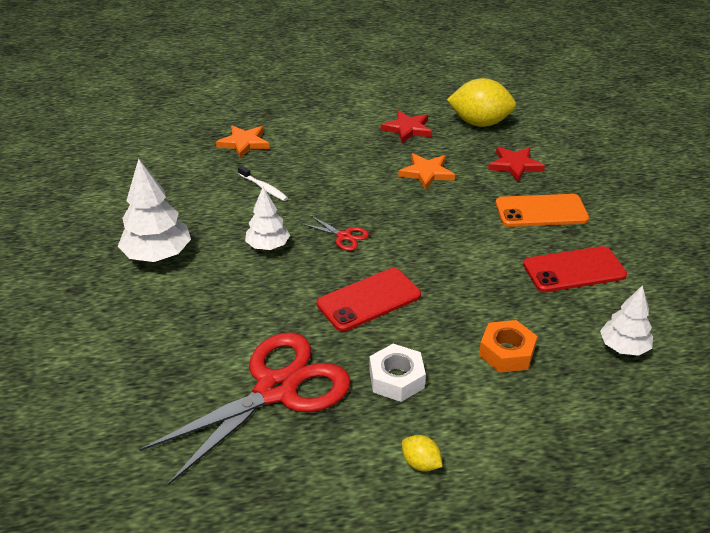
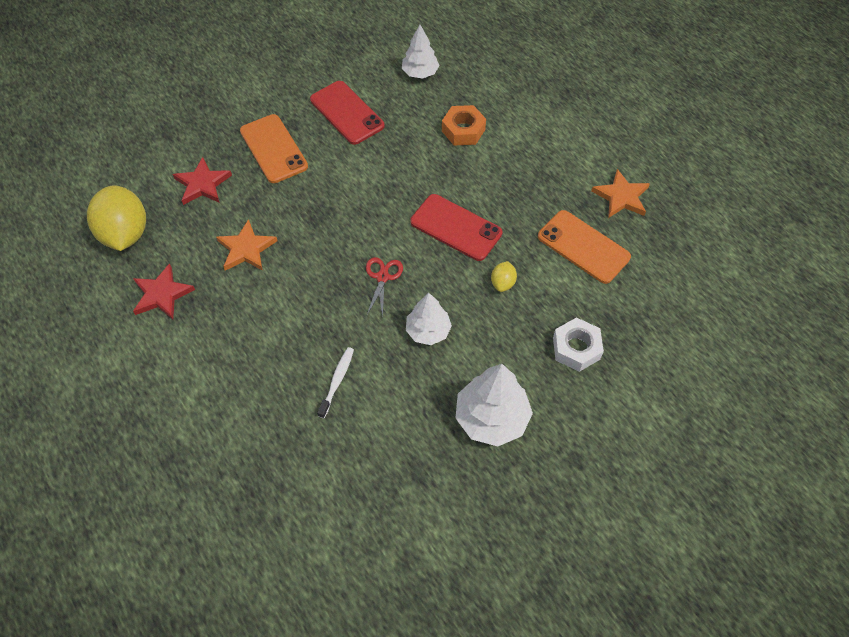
camera: 115 degrees left, 20 degrees up
(244, 143) = (256, 448): orange star -> orange star (621, 197)
(276, 389) = (583, 247): red scissors -> orange phone
(396, 379) = (527, 182): white nut -> white nut (576, 348)
(420, 463) = (588, 147): yellow lemon -> yellow lemon (502, 283)

